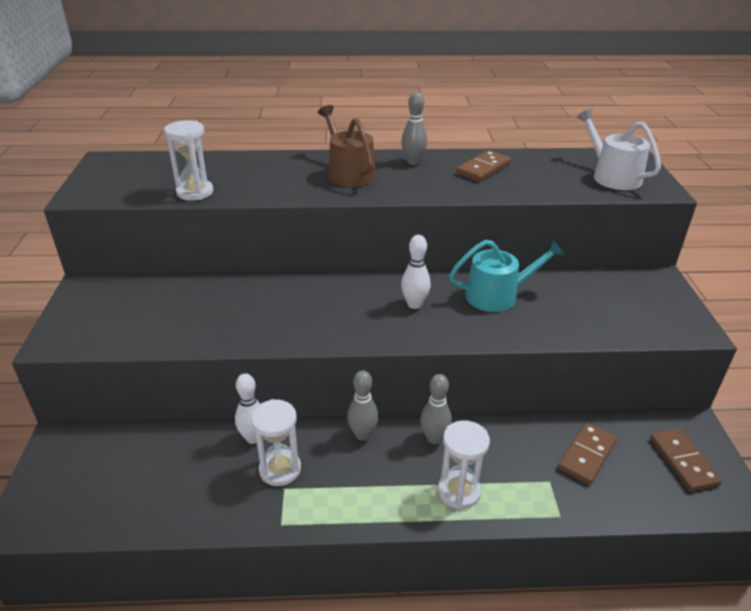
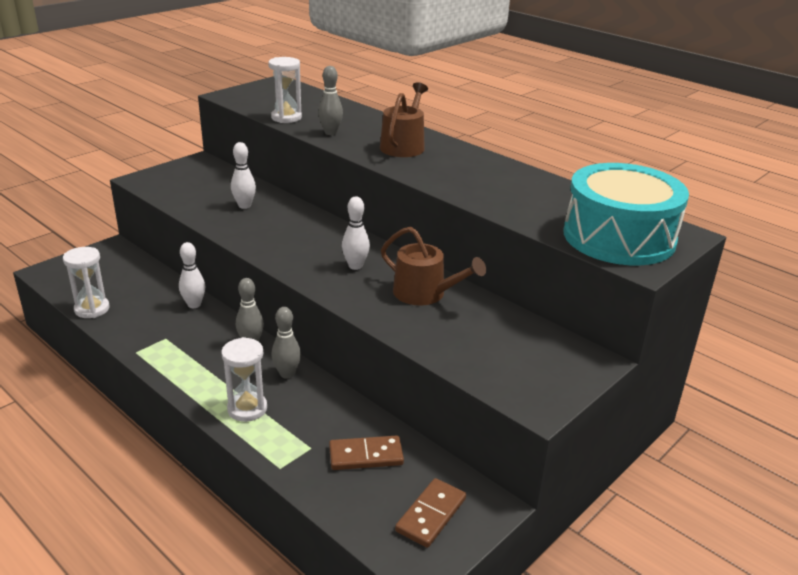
camera: 45 degrees right, 5 degrees down
(222, 306) = (244, 206): none -> white bowling pin
(280, 469) = (179, 328): white hourglass -> white hourglass (92, 309)
(413, 162) = (468, 158): grey bowling pin -> grey bowling pin (330, 133)
(483, 169) = (513, 184): brown domino -> none
(497, 295) = (425, 293): turquoise watering can -> brown watering can
(612, 176) = (619, 237): white watering can -> turquoise drum

